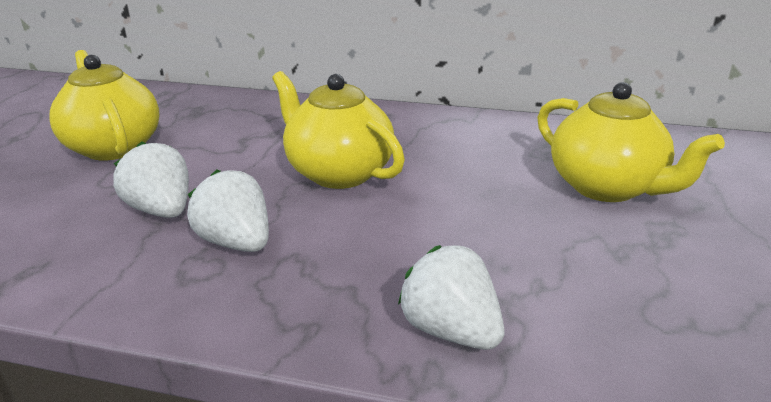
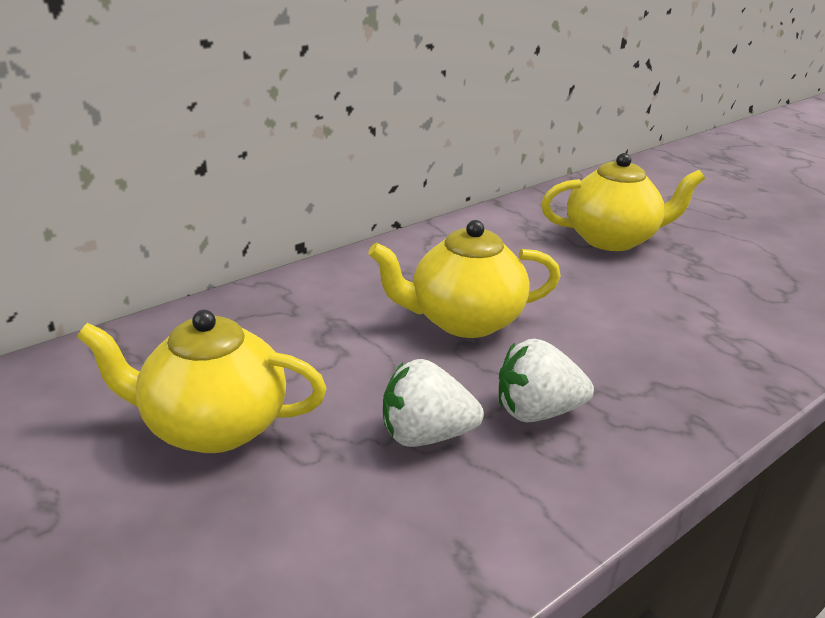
camera: 55 degrees left, 0 degrees up
(451, 331) = (740, 365): white strawberry -> none

